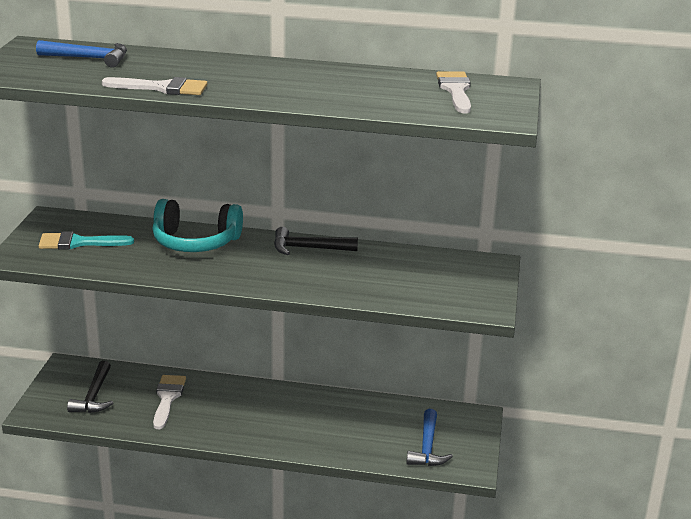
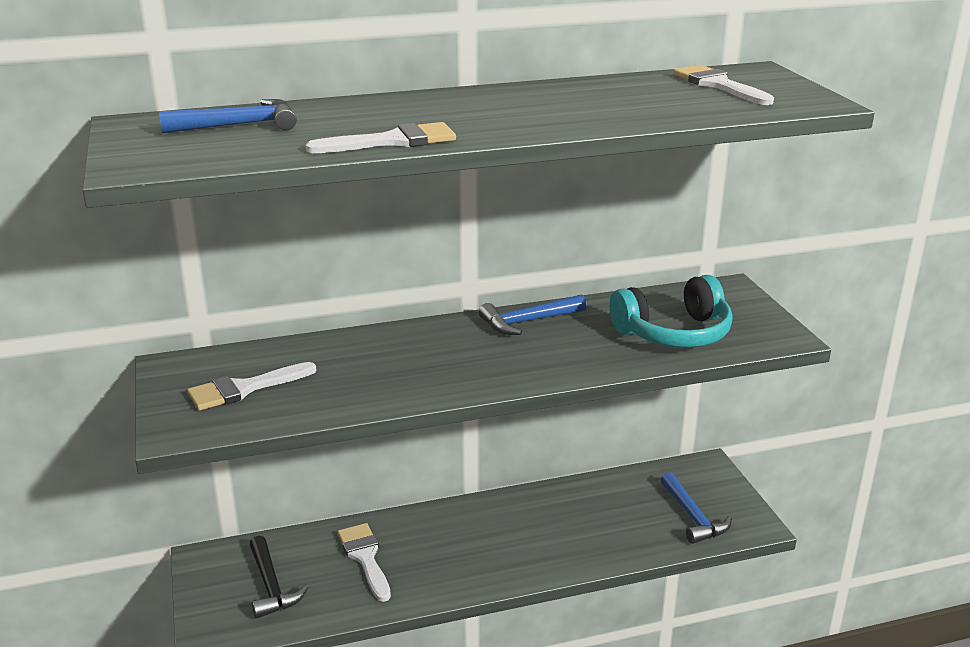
camera: 25 degrees left, 0 degrees up
(79, 243) = (244, 388): turquoise brush -> white brush
(195, 242) = (391, 348): turquoise headphones -> turquoise headphones (674, 333)
(308, 248) = (527, 322): black hammer -> blue hammer

